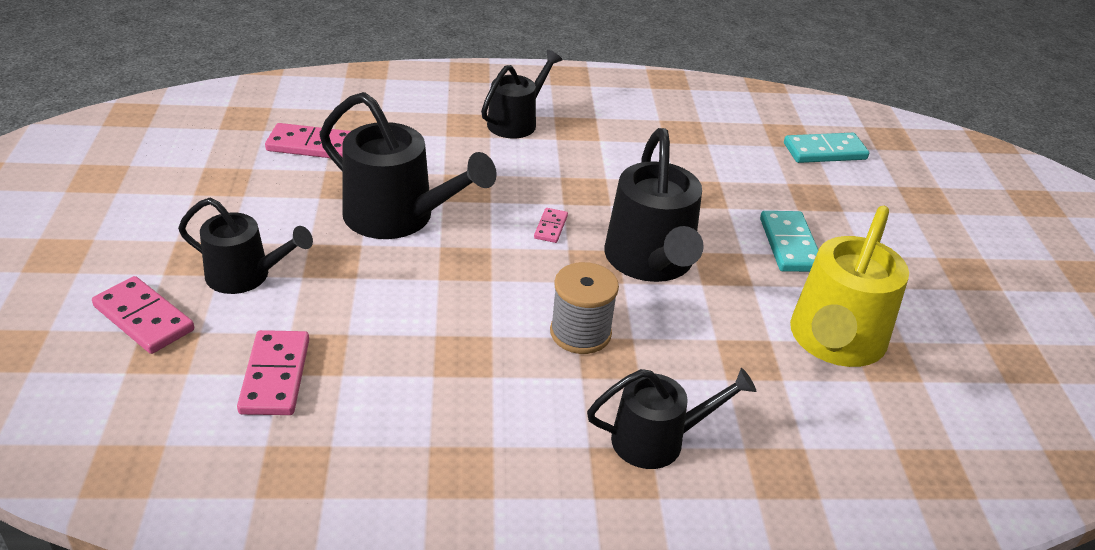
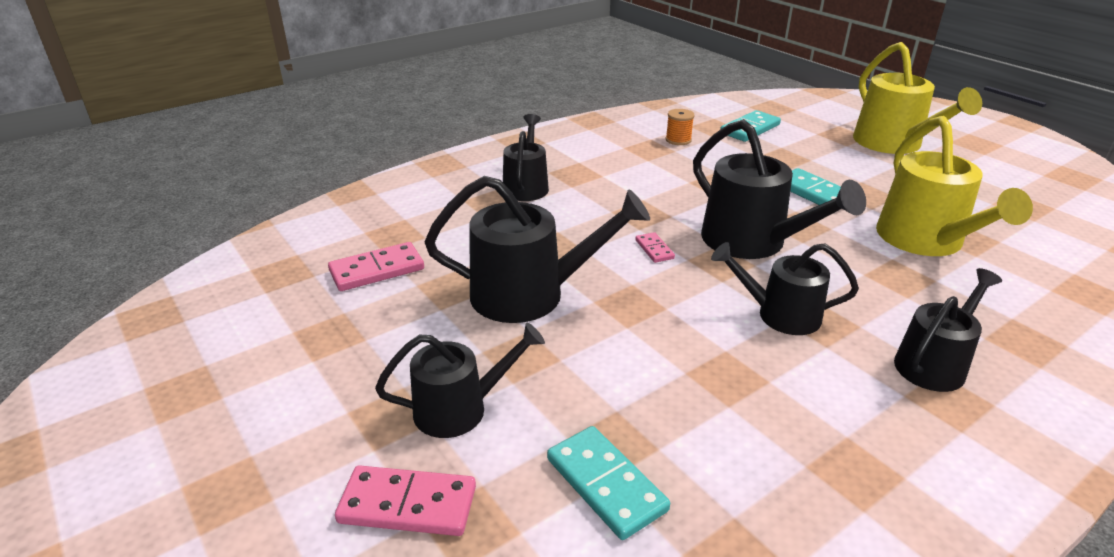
camera: 30 degrees left, 5 degrees down
(275, 376) = (606, 484): pink domino -> turquoise domino
(580, 333) = (780, 315): grey spool -> black watering can
(727, 133) = (678, 140): none -> orange spool
(973, 233) = (893, 144): none -> yellow watering can

